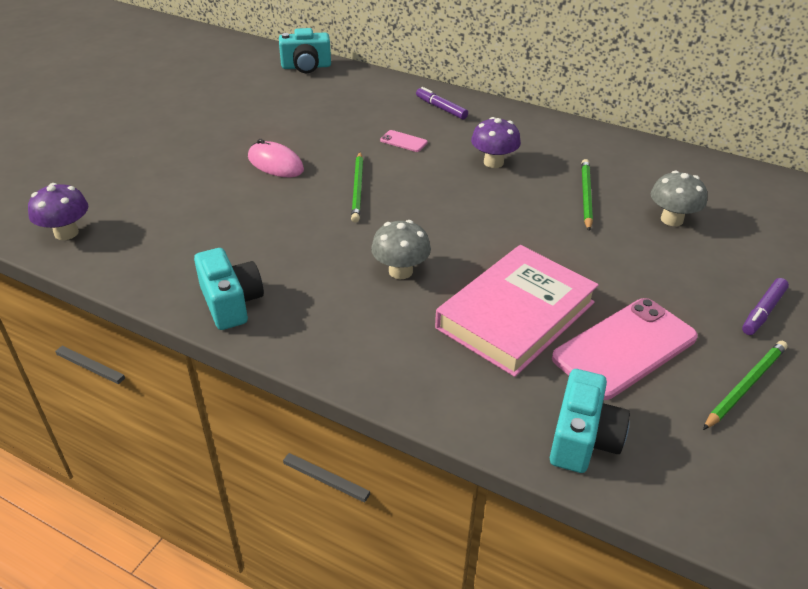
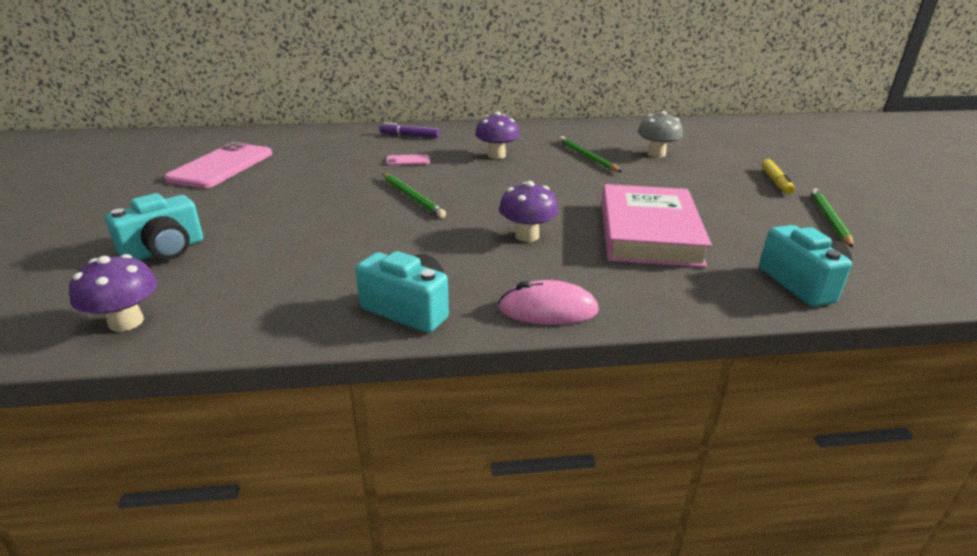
camera: 35 degrees left, 10 degrees down
(275, 164) = (310, 201): pink mouse -> pink mouse (548, 309)
(306, 67) = (249, 136): turquoise camera -> turquoise camera (164, 250)
(400, 271) = (527, 236): grey mushroom -> purple mushroom
(624, 348) = (740, 225): pink phone -> pink phone (221, 166)
(763, 311) = (775, 182): purple marker -> yellow marker

